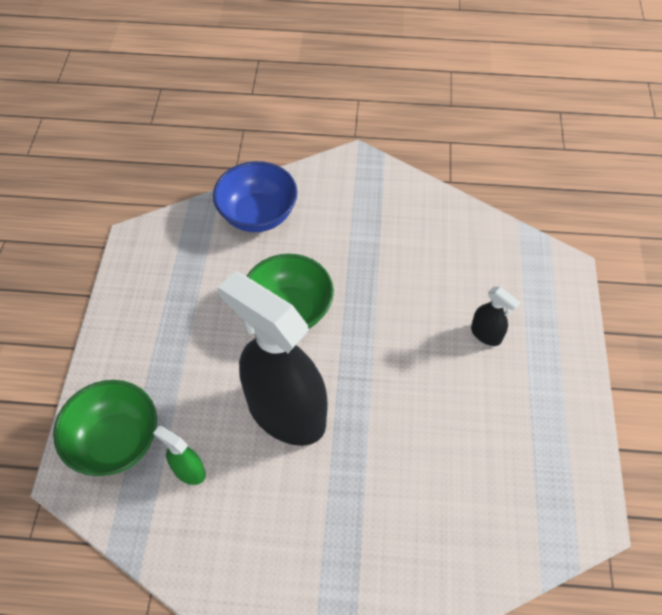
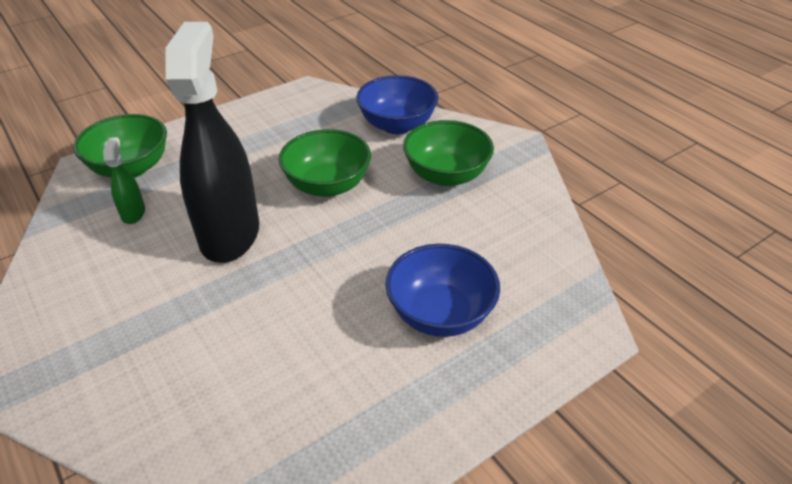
camera: 50 degrees right, 15 degrees down
(351, 230) = (446, 175): none -> green bowl
(486, 334) = (440, 314): black spray bottle -> blue bowl

